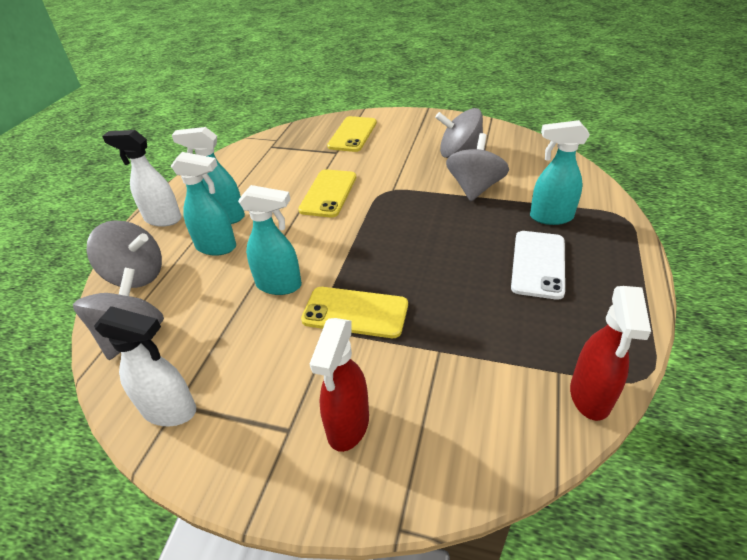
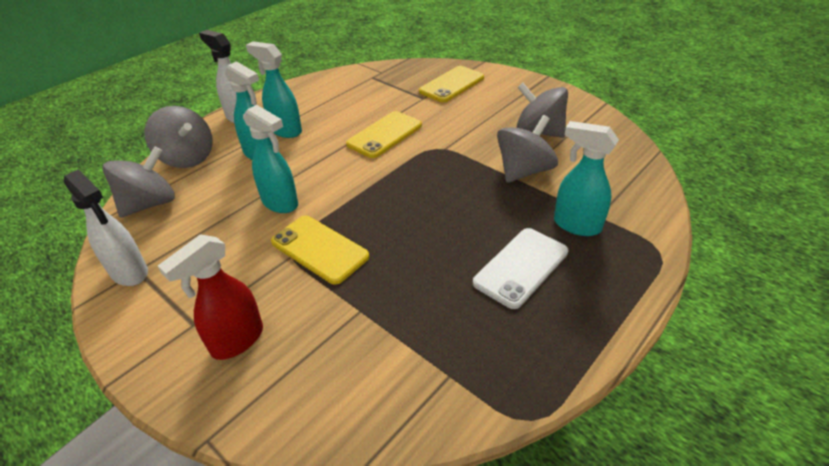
camera: 25 degrees right, 0 degrees up
(590, 397) = (458, 411): red spray bottle -> none

